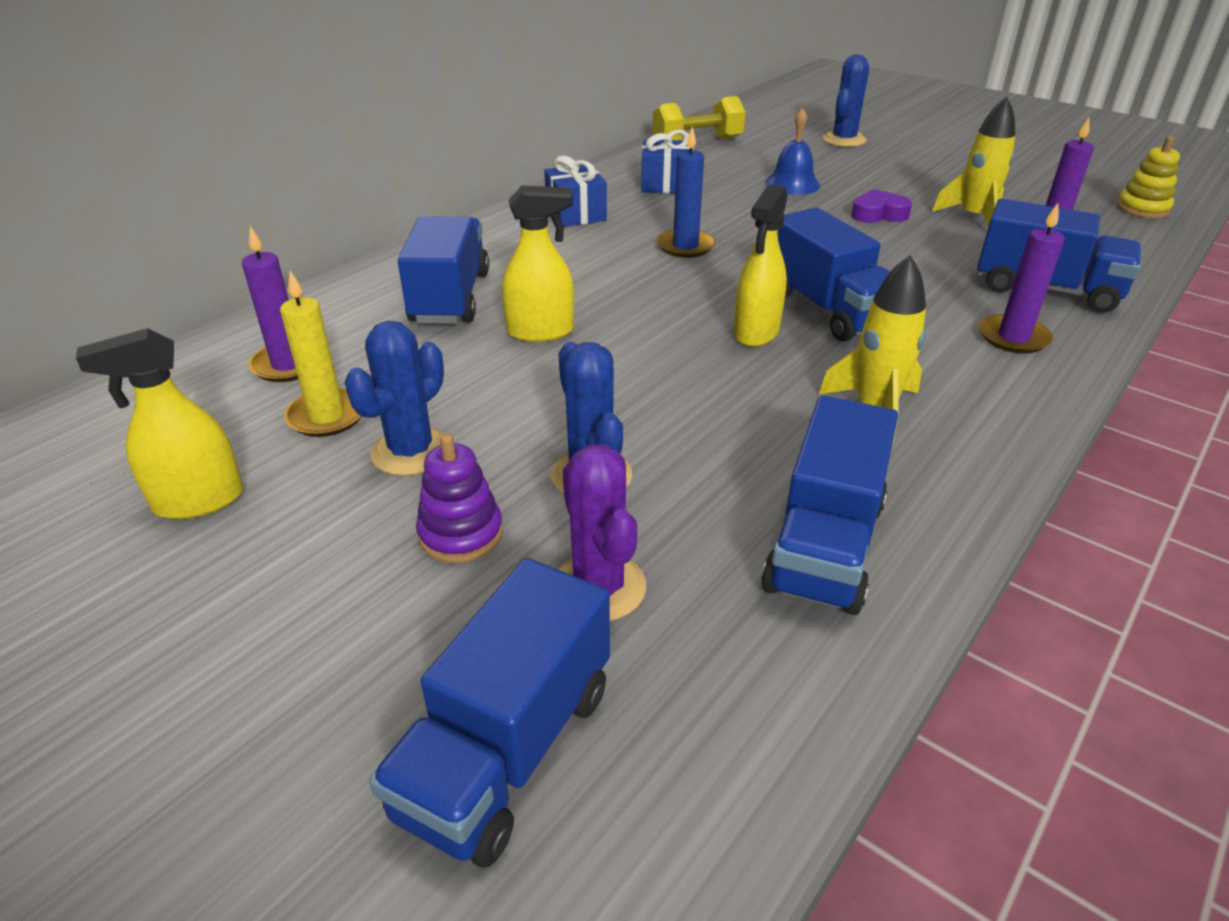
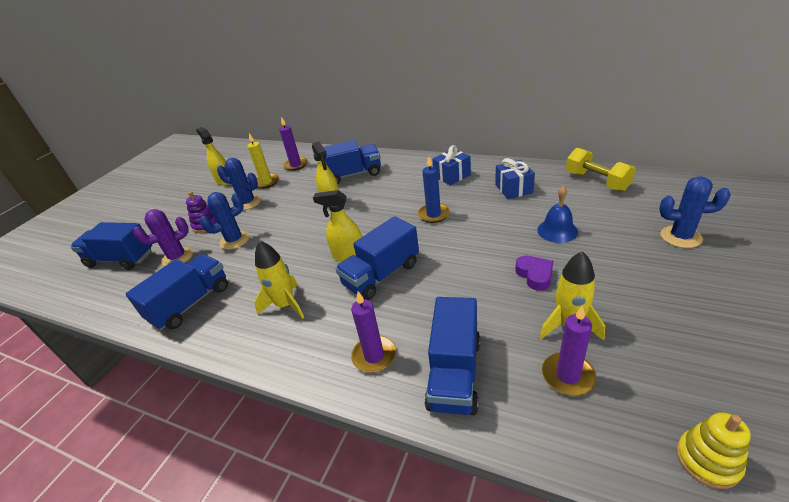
camera: 80 degrees right, 0 degrees up
(824, 545) = (191, 303): blue truck -> blue truck turned 120 degrees clockwise

